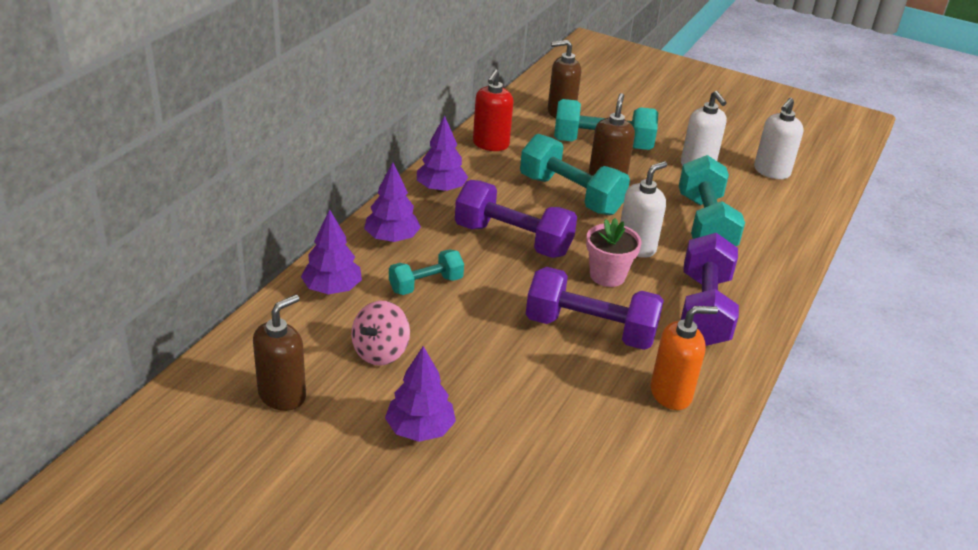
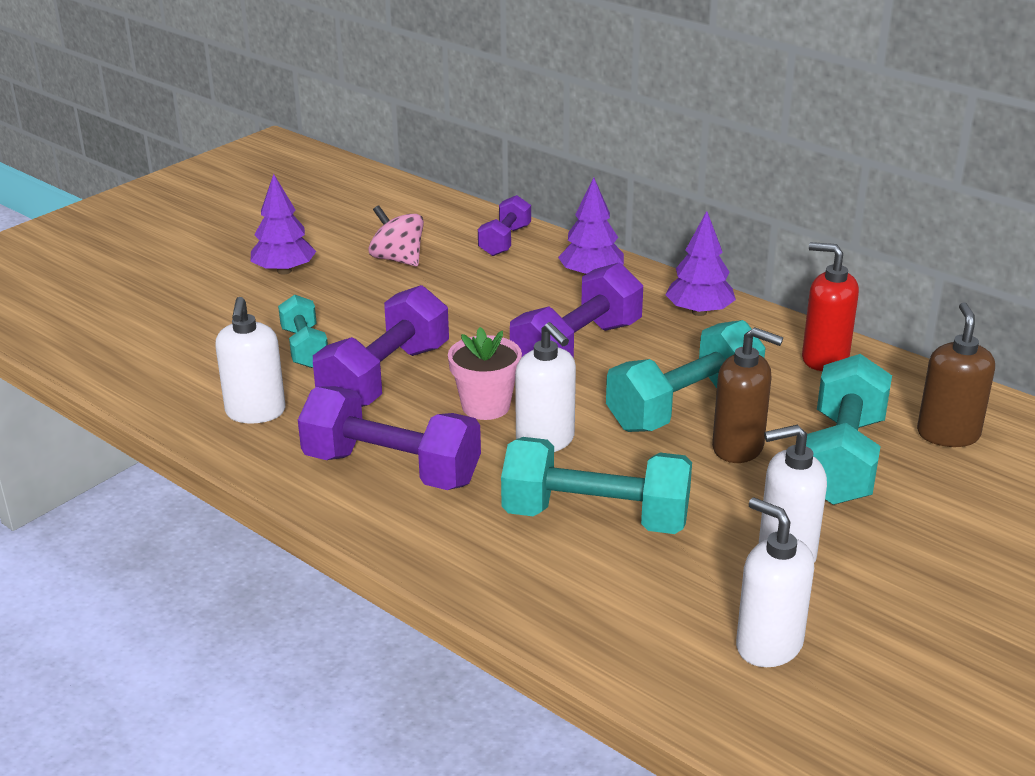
camera: 105 degrees right, 5 degrees down
(282, 395) = (359, 216): brown soap dispenser -> none
(332, 289) = (505, 241): purple tree -> purple dumbbell
(426, 284) = (499, 288): turquoise dumbbell -> turquoise dumbbell (305, 348)
(671, 394) = (255, 412): orange soap dispenser -> white soap dispenser

